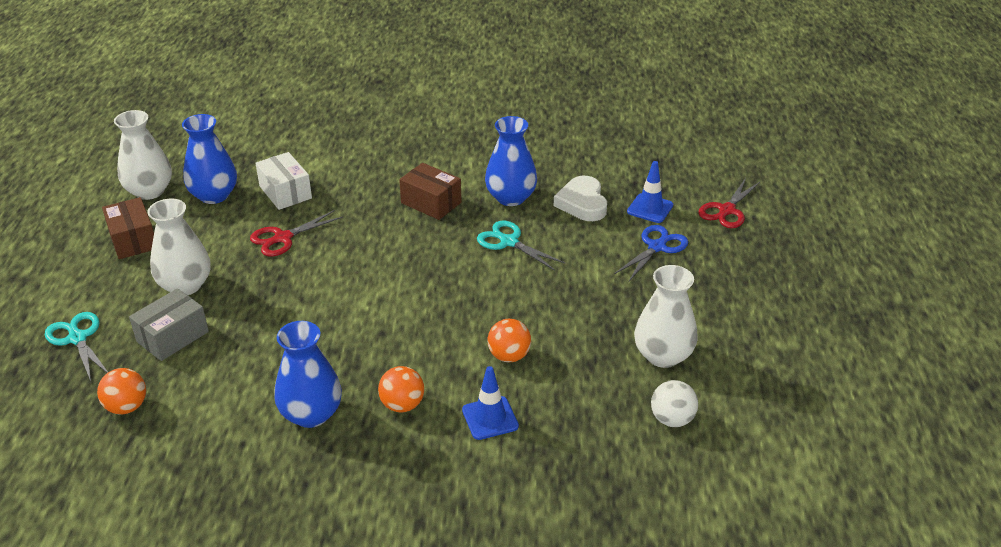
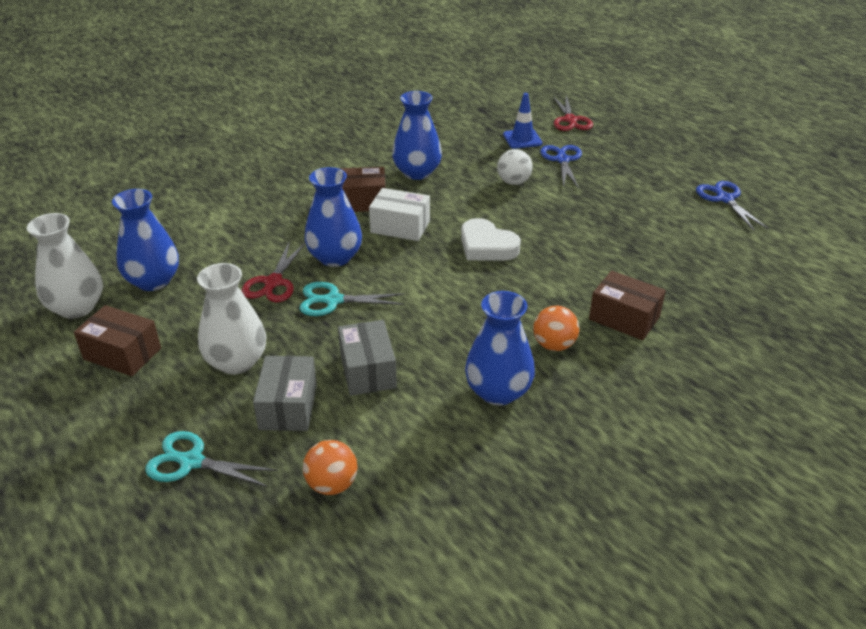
camera: 40 degrees left, 0 degrees up
(251, 342) = (368, 370): none -> grey box
(285, 192) = (221, 248): white box -> white box (400, 227)
(349, 240) = (335, 257): none -> blue vase
(490, 418) = (624, 318): blue traffic cone -> brown box
(509, 242) = (461, 201): turquoise scissors -> turquoise scissors (333, 300)
(509, 356) = (575, 273): orange ball -> none
(582, 203) = (473, 154): white heart -> white heart (487, 246)
(663, 355) = (665, 221): white vase -> none
(672, 419) = (726, 255): white ball -> white ball (513, 182)
(760, 366) = (724, 199): none -> blue scissors

